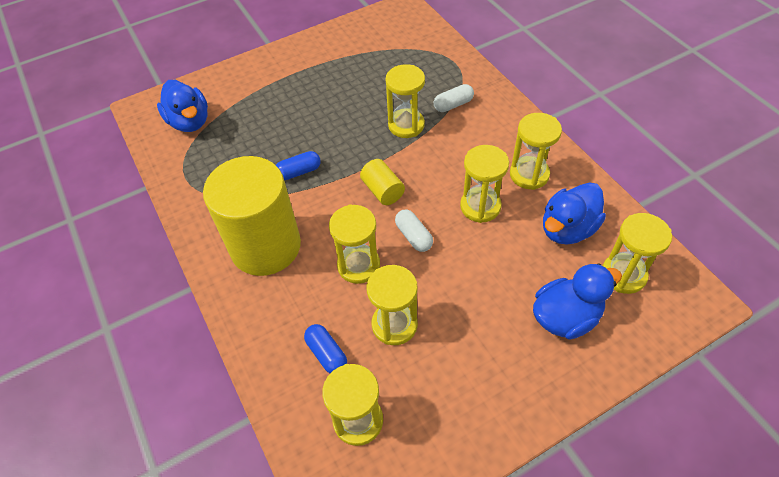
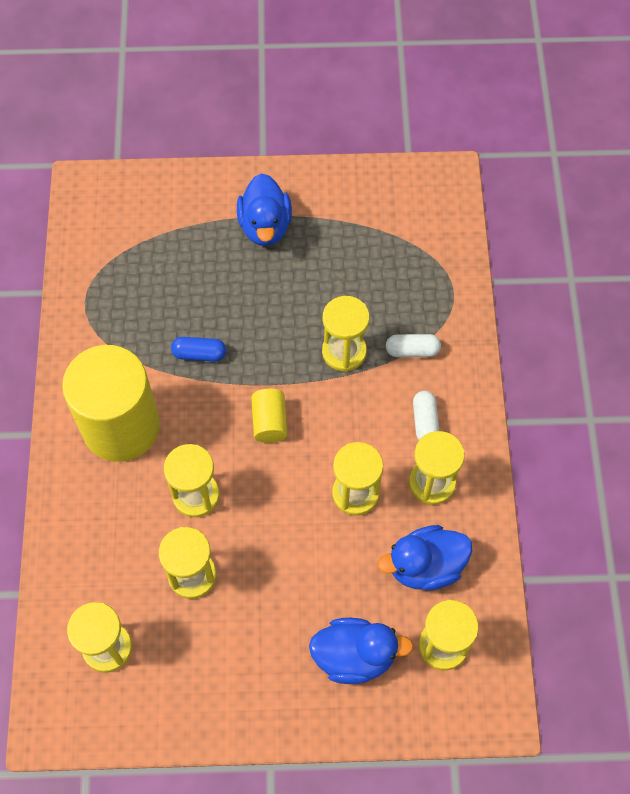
camera: 25 degrees right, 10 degrees up
(190, 122) = (123, 230): blue duck -> blue duck (265, 226)
(327, 353) = (116, 570): blue capsule -> none
(413, 236) = (267, 491): white capsule -> white capsule (425, 422)

